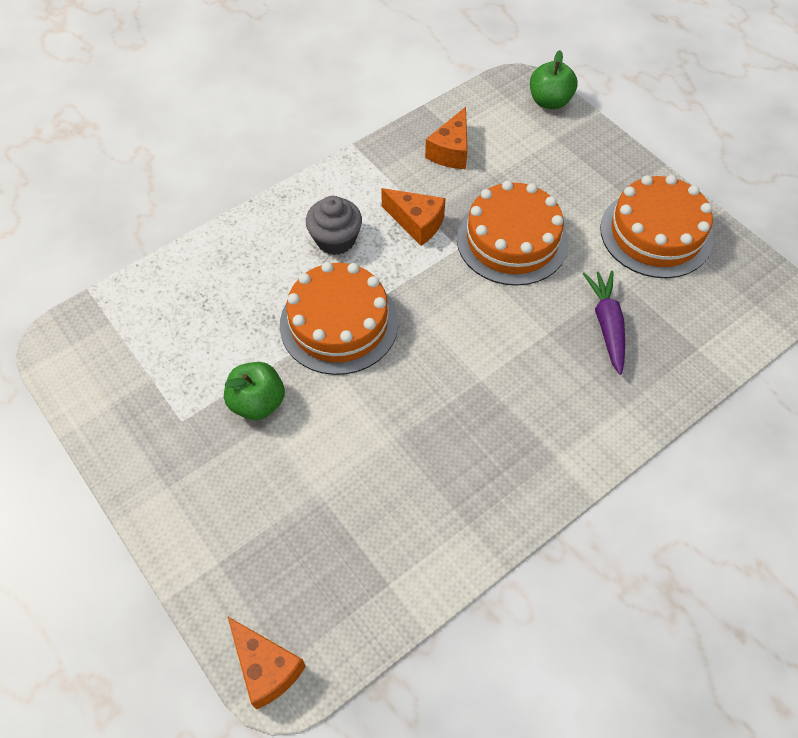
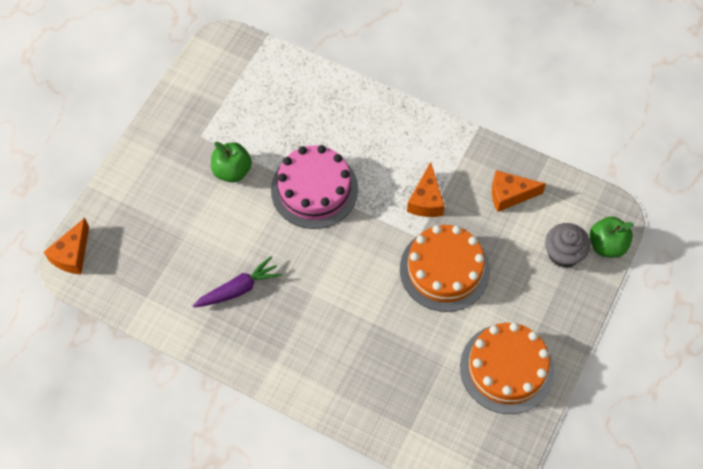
camera: 65 degrees right, 5 degrees up
(335, 239) = (383, 156): grey cupcake -> grey cupcake (563, 253)
(339, 323) = (314, 189): orange cake -> pink cake
(606, 325) = (399, 359): purple carrot -> purple carrot (238, 289)

